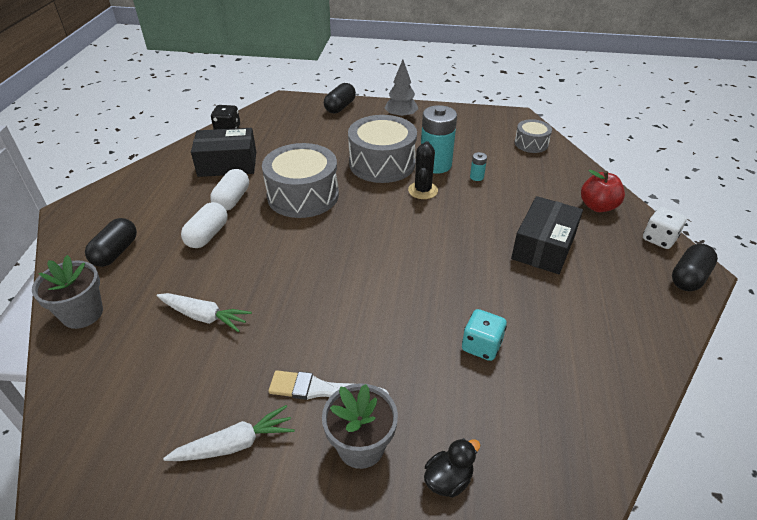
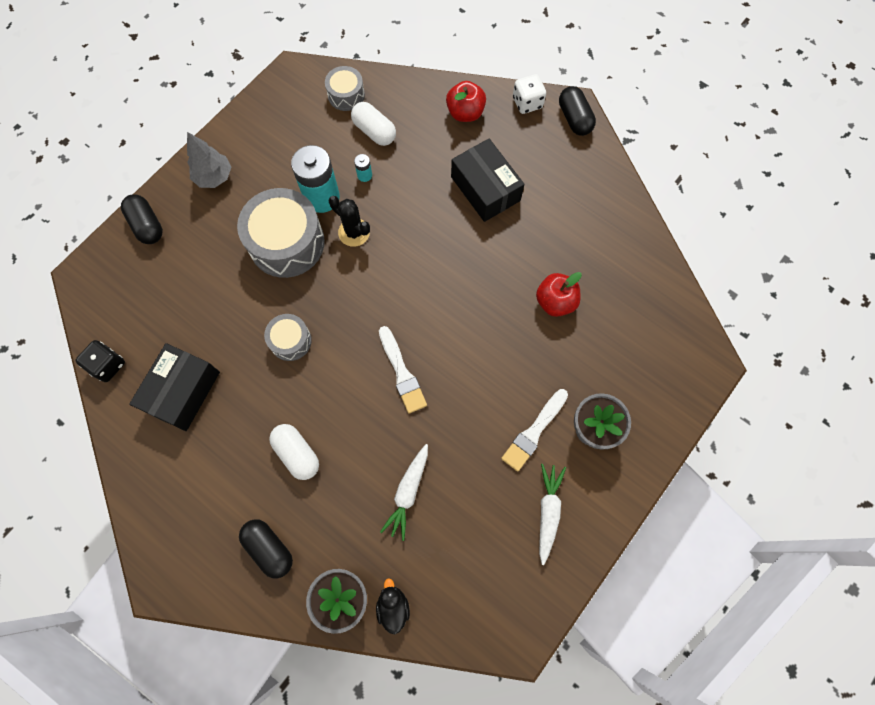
camera: 60 degrees left, 30 degrees up
(204, 316) = (408, 492): white carrot -> white carrot turned 150 degrees clockwise
(232, 200) = (253, 410): white capsule -> white capsule (374, 131)
(303, 195) = (290, 341): grey drum -> grey drum, size x0.53
(319, 266) = (402, 373): none -> white brush
(448, 479) = (642, 388): black duck -> black duck (393, 606)
(481, 346) = (555, 302): turquoise dice -> red apple

